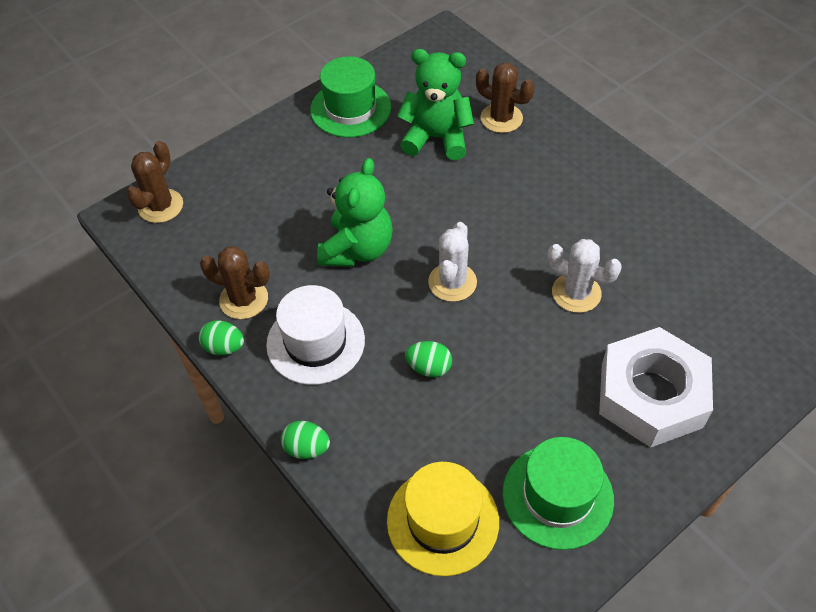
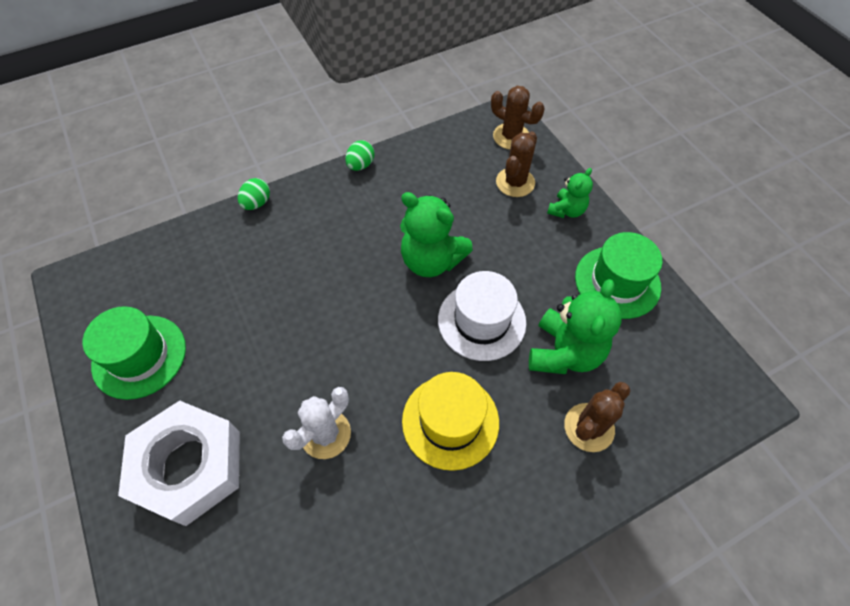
camera: 100 degrees right, 5 degrees up
(244, 299) = (401, 180): brown cactus -> brown cactus (515, 182)
(268, 149) = (566, 210): none -> green teddy bear
(315, 342) = (345, 219): white hat -> white hat (481, 321)
(429, 367) = (292, 291): green egg -> none
(442, 521) = (162, 274): yellow hat -> yellow hat (450, 421)
(452, 282) = (373, 327): white cactus -> none

